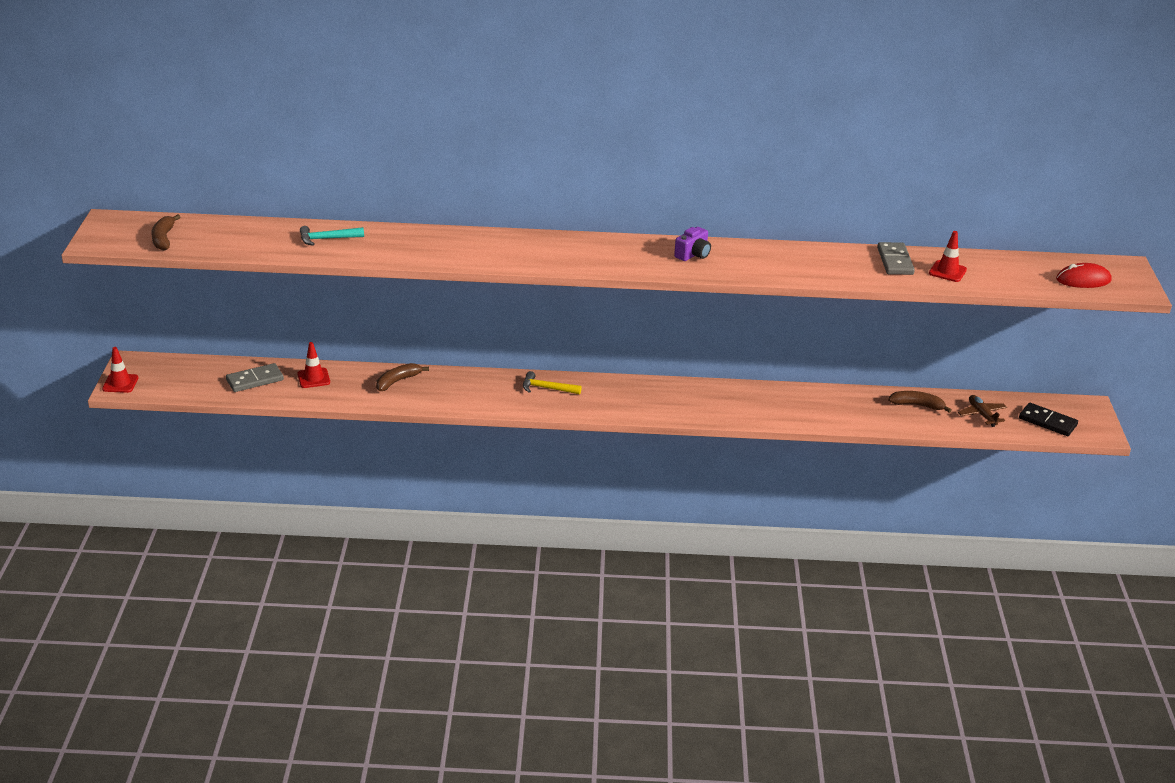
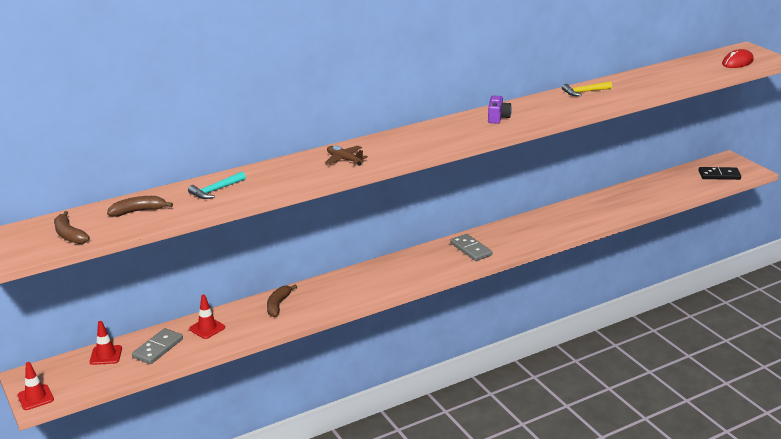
camera: 30 degrees left, 5 degrees down
(547, 388) = (395, 268): yellow hammer -> yellow hammer (584, 92)
(895, 261) = (623, 84): grey domino -> grey domino (471, 249)
(917, 405) = (638, 192): brown banana -> brown banana (138, 211)
(947, 271) = (661, 80): red traffic cone -> red traffic cone (106, 355)
(982, 415) = (680, 184): brown plane -> brown plane (344, 160)

